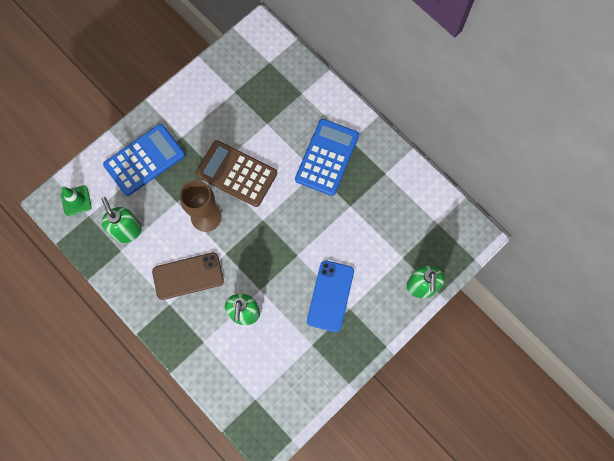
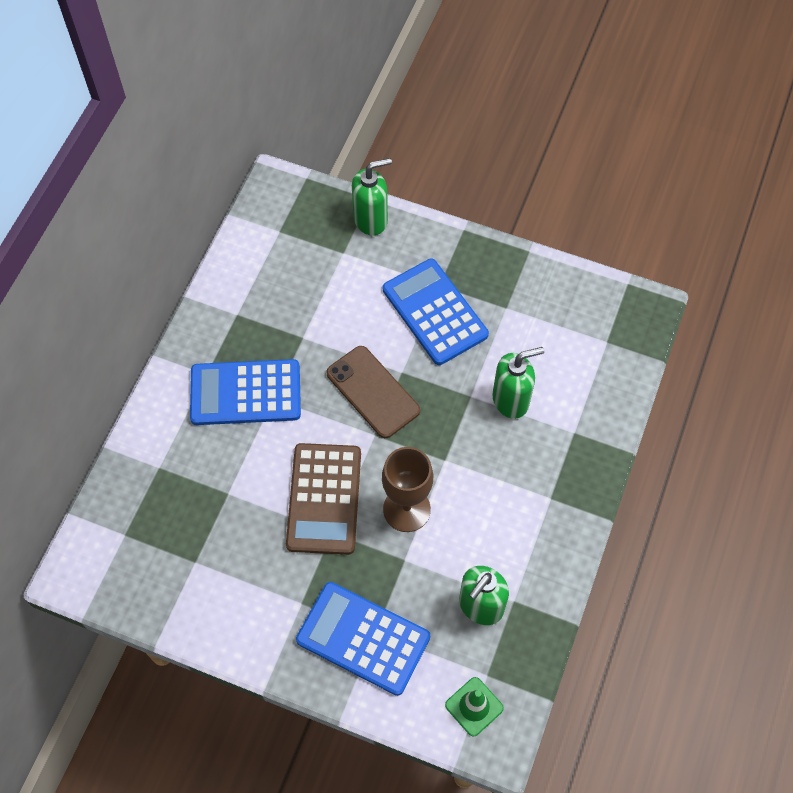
camera: 115 degrees left, 10 degrees down
(188, 276) = (500, 492): brown phone -> brown phone (373, 392)
(330, 296) = (435, 312): blue phone -> blue calculator

